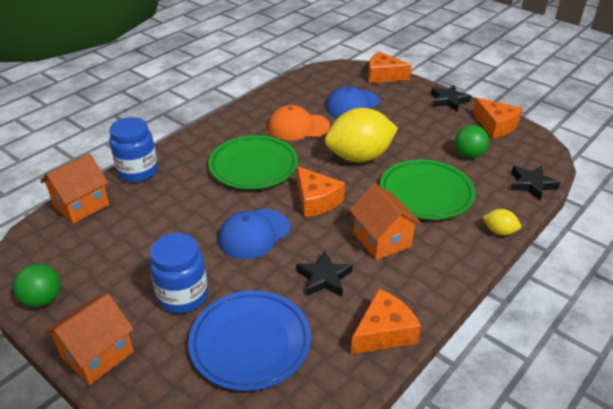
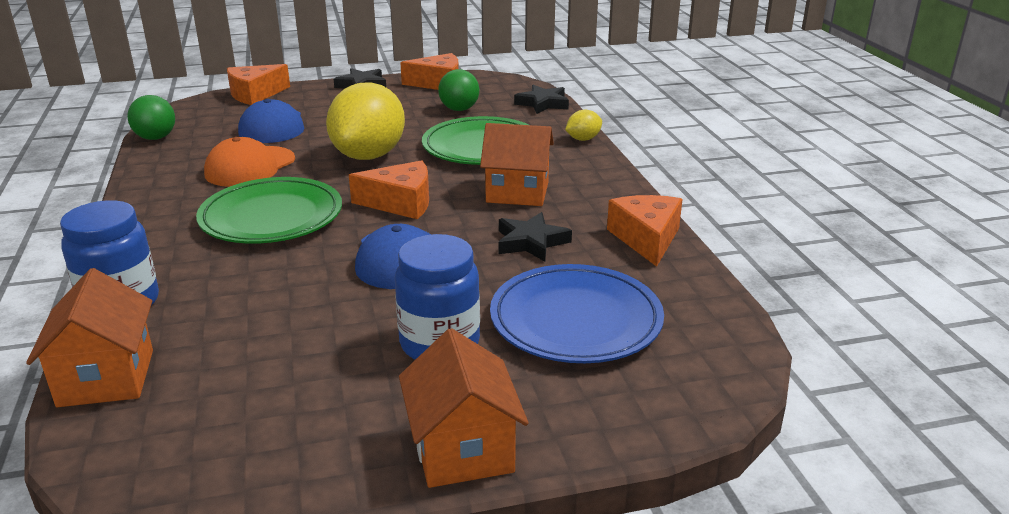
camera: 55 degrees left, 10 degrees down
(43, 299) = (277, 477): green ball -> green ball (156, 138)

